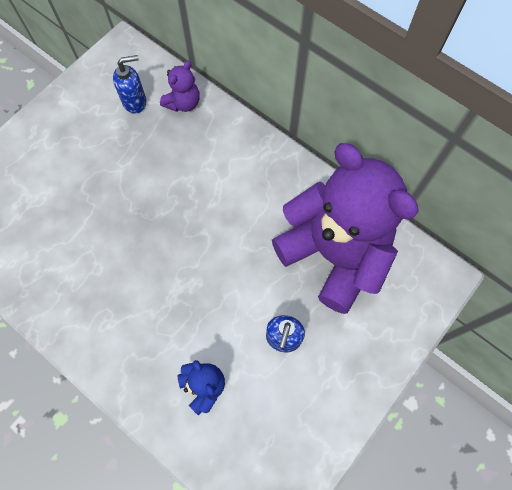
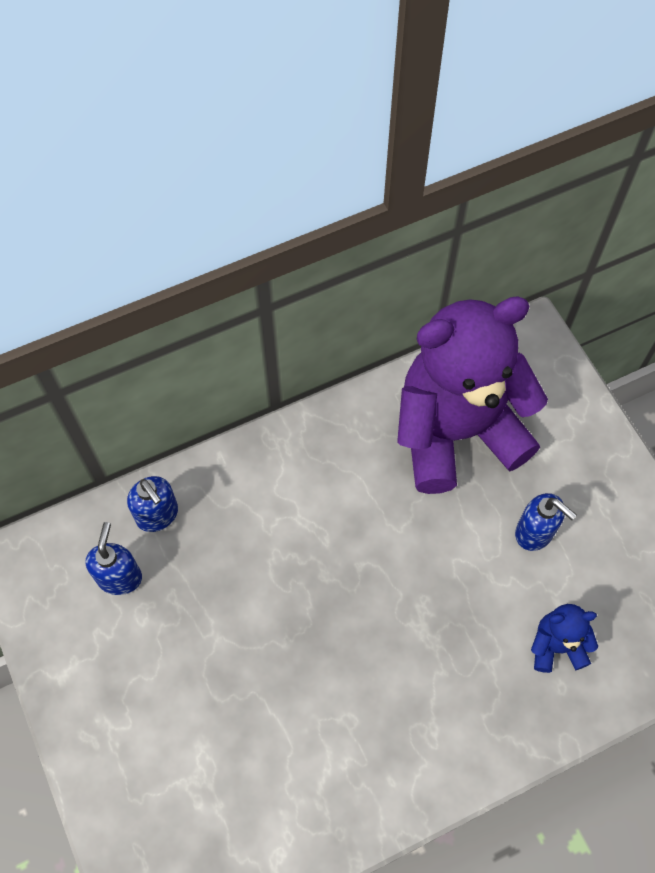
camera: 65 degrees left, 5 degrees down
(183, 103) = (157, 515): purple teddy bear -> blue soap dispenser

